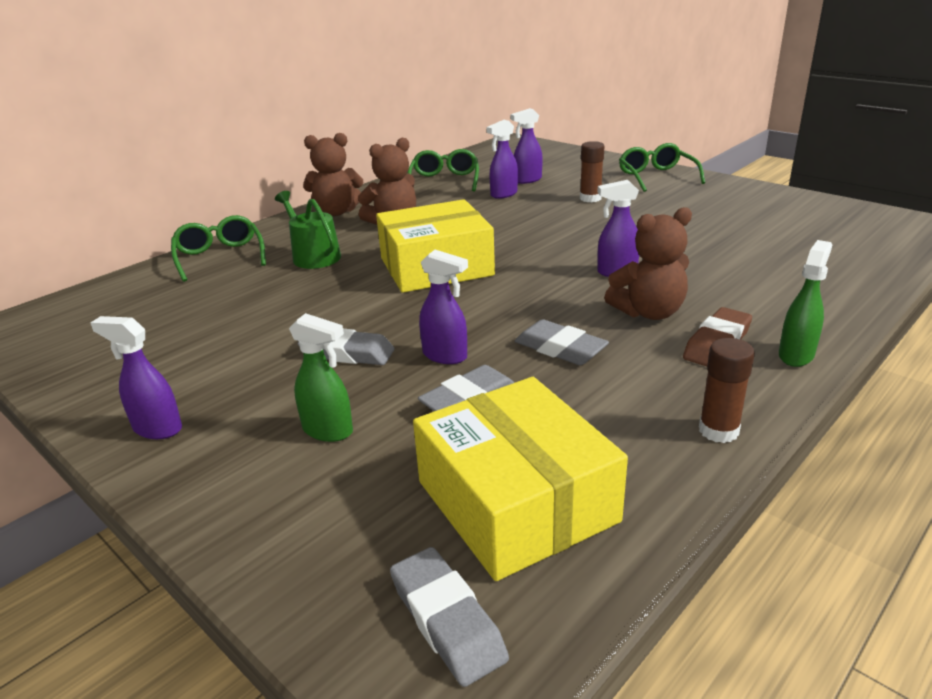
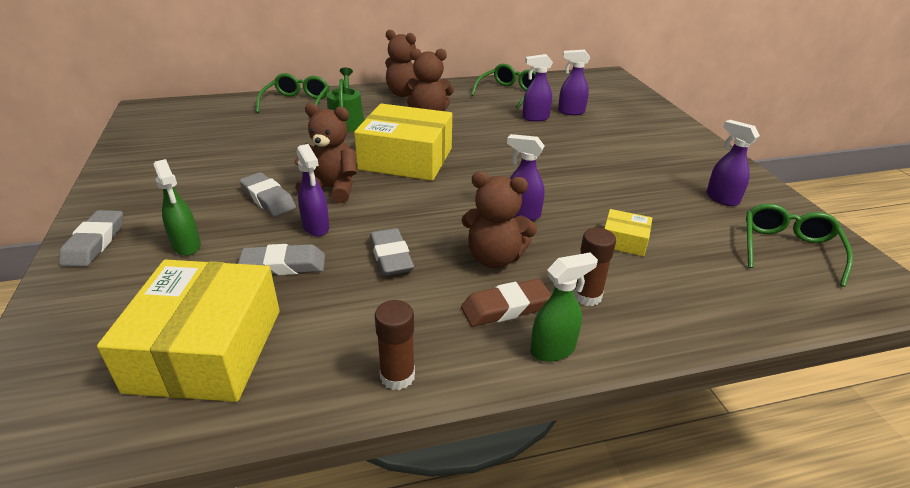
camera: 30 degrees right, 5 degrees up
(157, 429) = (120, 202): purple spray bottle -> purple spray bottle (721, 198)
(403, 318) = (332, 189): none -> brown teddy bear
(447, 620) = (68, 400): grey eraser -> grey eraser (95, 243)
(590, 198) = (596, 144): brown glue stick -> brown glue stick (587, 296)
(656, 177) = (683, 143): green glasses -> green glasses (788, 249)
(724, 261) = (624, 241): none -> yellow box

